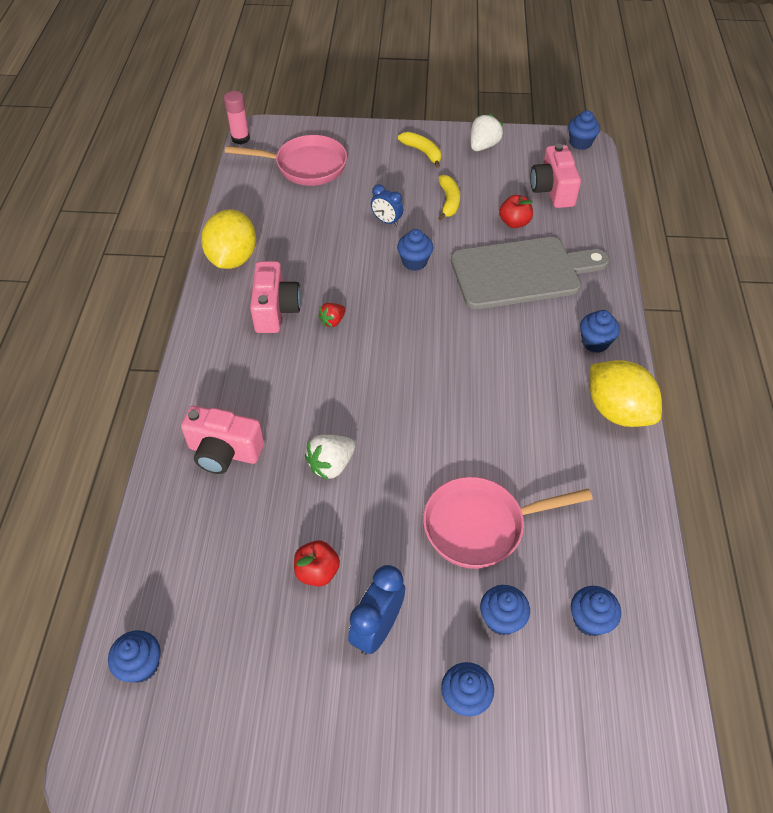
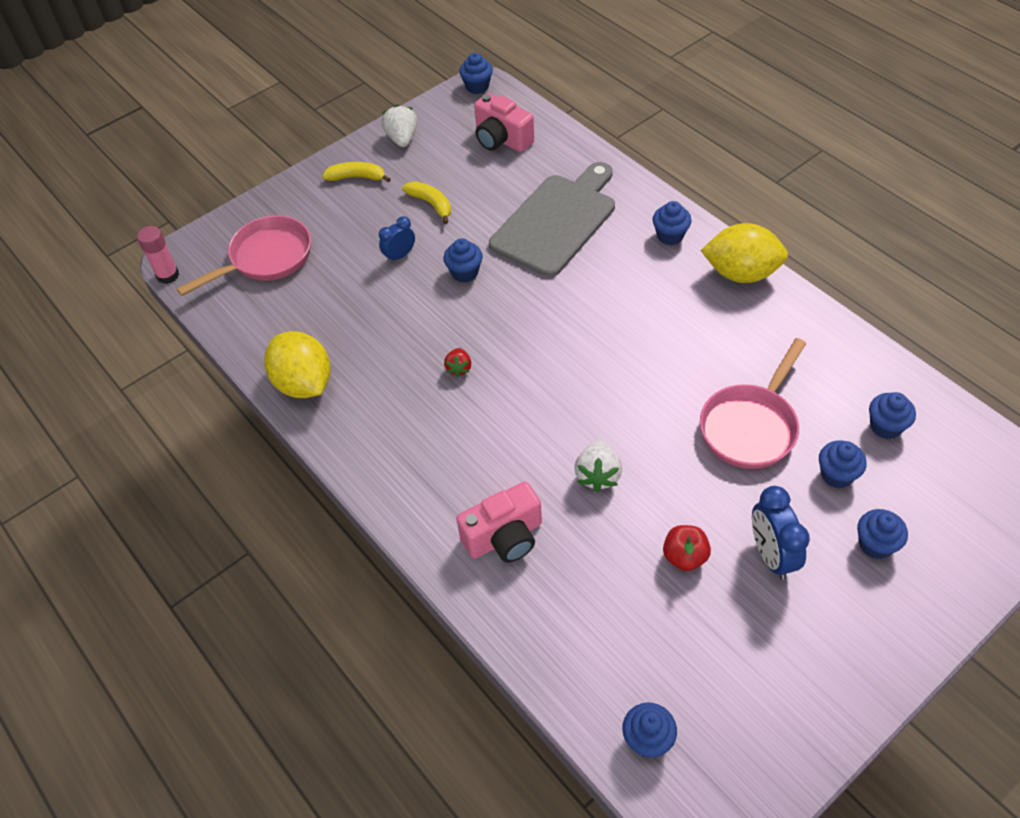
camera: 40 degrees left, 0 degrees up
(275, 310) = (399, 396): pink camera -> none
(386, 221) = (400, 256): blue clock -> blue clock turned 150 degrees clockwise
(514, 223) = (504, 186): red apple -> none

